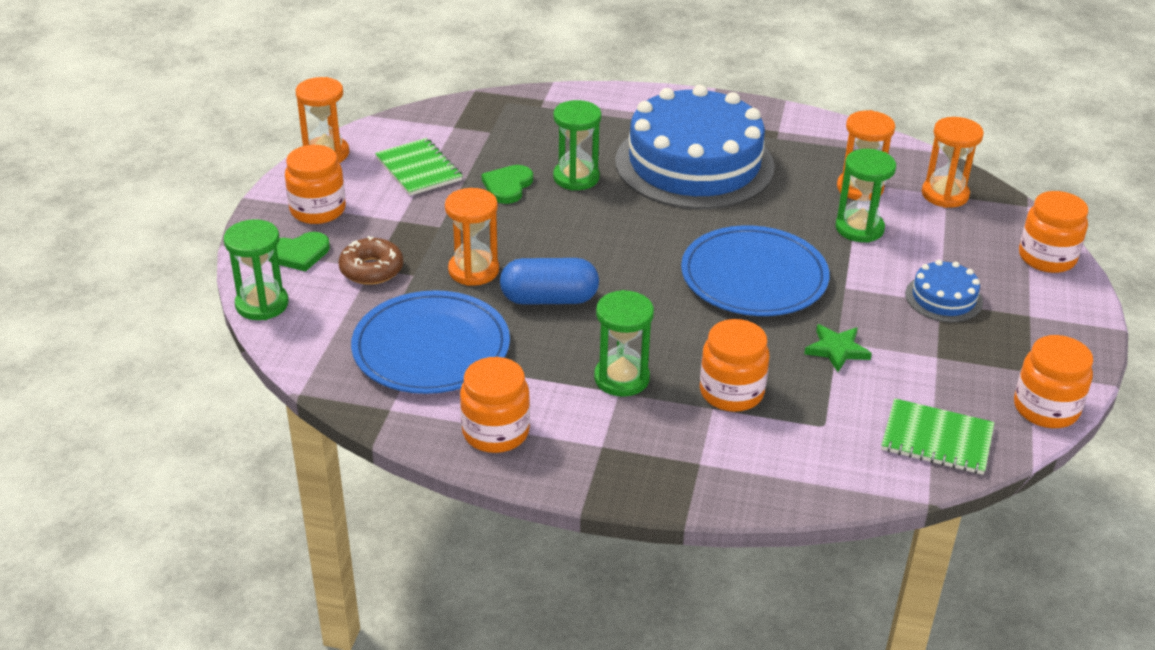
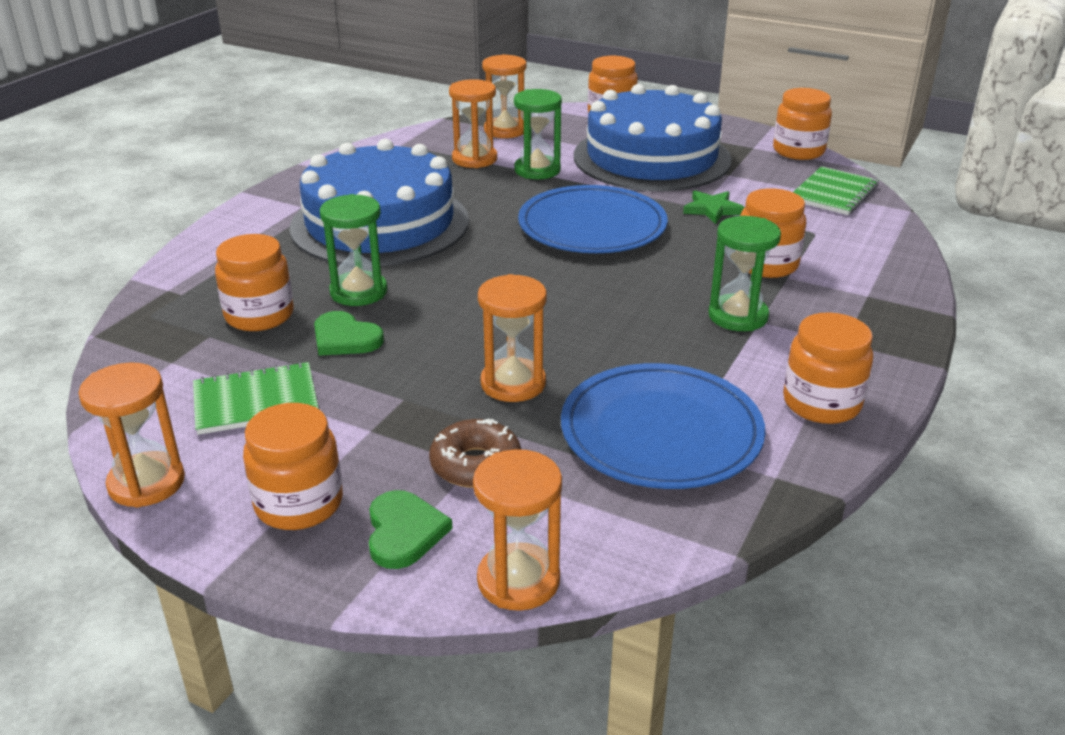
camera: 75 degrees left, 5 degrees down
(262, 304) = (518, 580): green hourglass -> orange hourglass
(524, 144) = (259, 315): none -> orange jar
(549, 299) = (589, 339): blue capsule -> none
(943, 298) = (651, 158): blue cake -> blue cake, size x2.35

